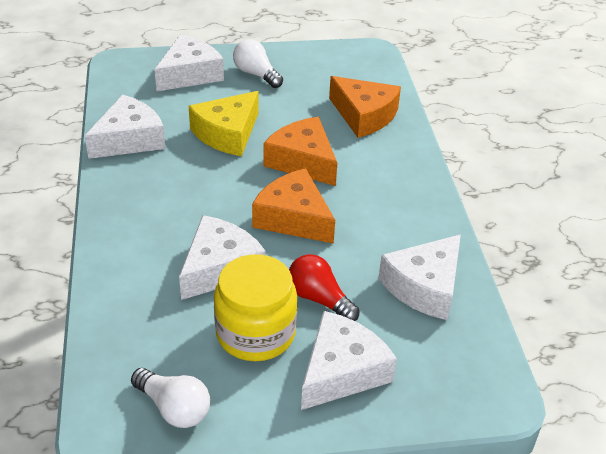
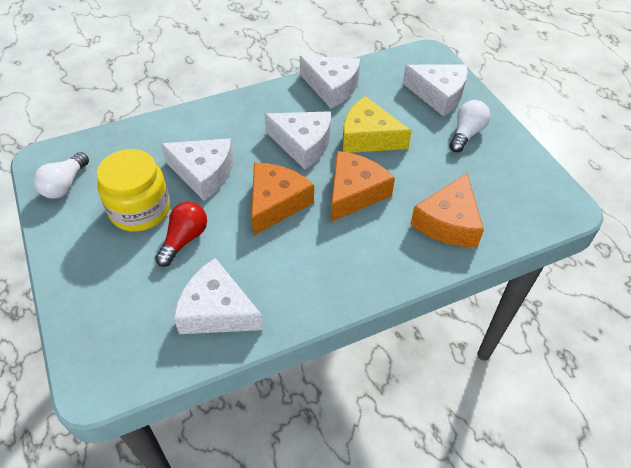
camera: 75 degrees right, 10 degrees up
(341, 371) = (109, 269): white cheese -> white cheese (303, 144)

